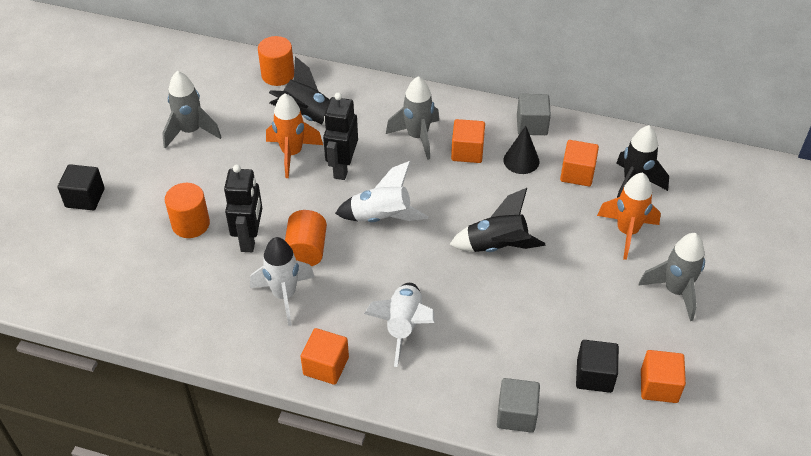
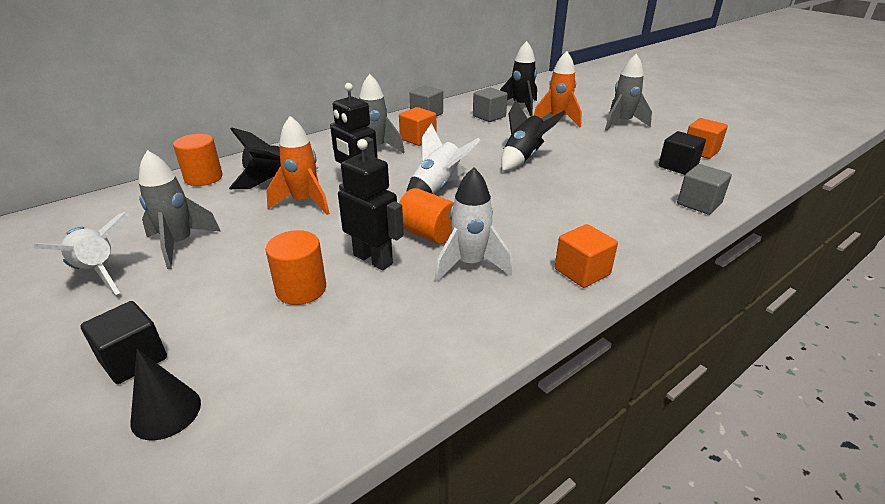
camera: 55 degrees left, 15 degrees down
(403, 327) = (568, 218): white rocket -> white rocket (98, 273)
(521, 160) = (453, 126): black cone -> black cone (166, 412)
(577, 173) = (489, 116): orange cube -> grey cube

